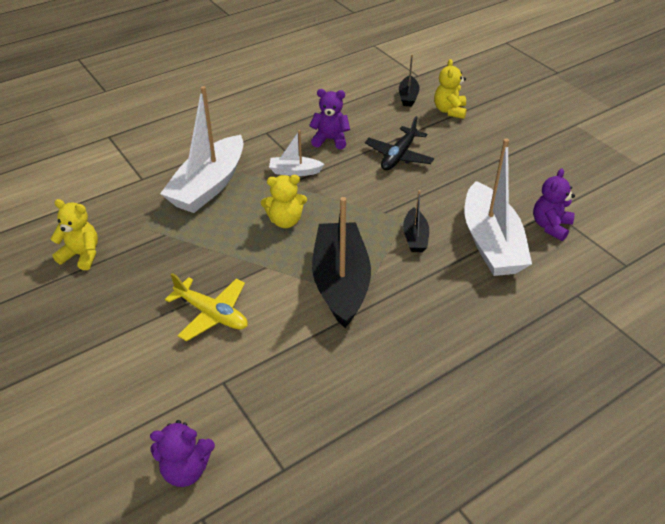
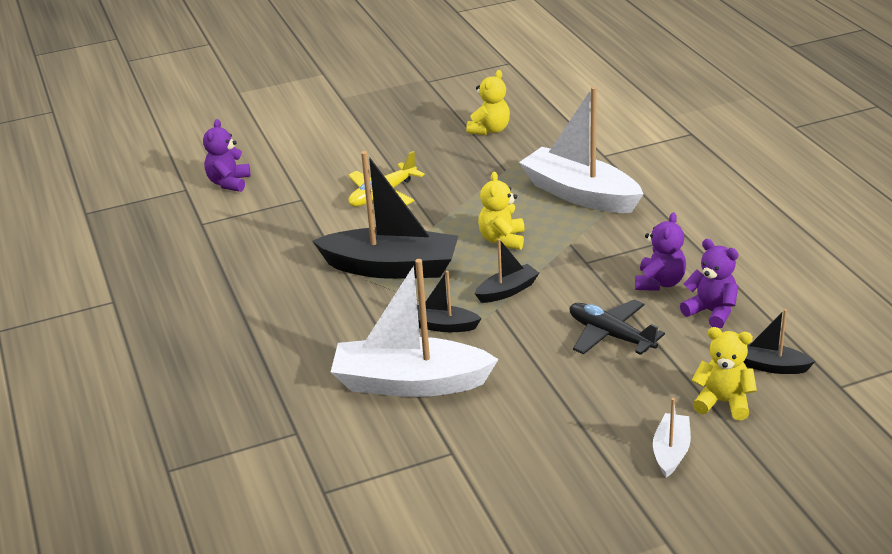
camera: 105 degrees right, 10 degrees down
(295, 171) = (594, 251): white boat -> white boat (671, 452)
(358, 209) = (507, 291): none -> black boat
(550, 226) = (422, 442): purple teddy bear -> purple teddy bear (711, 312)

